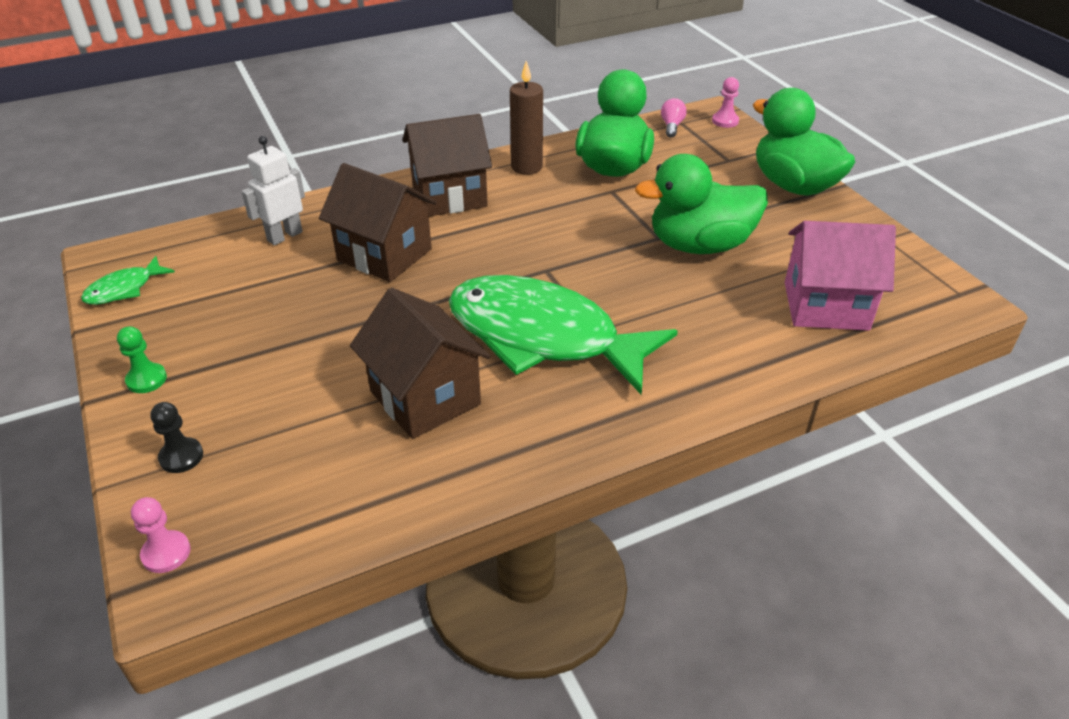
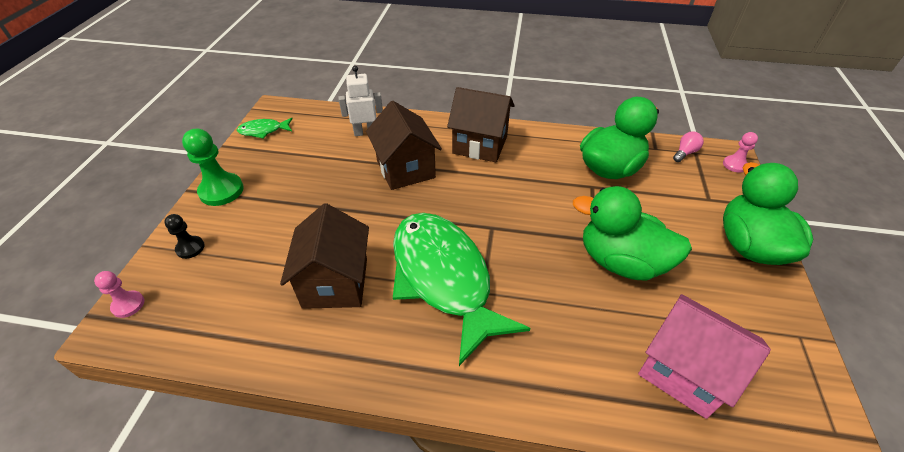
camera: 35 degrees right, 5 degrees up
(146, 379) = (221, 191): green pawn -> green pawn, size x1.77
(526, 167) = (548, 144): brown candle -> none

